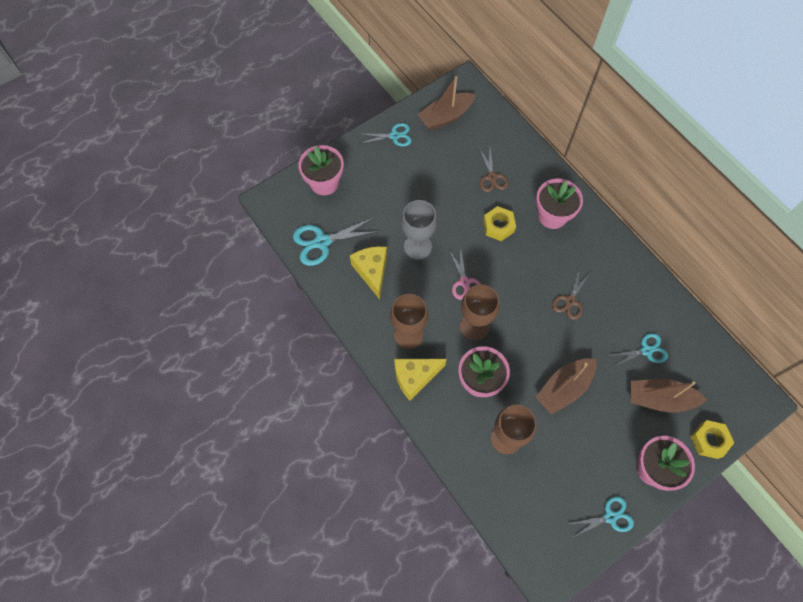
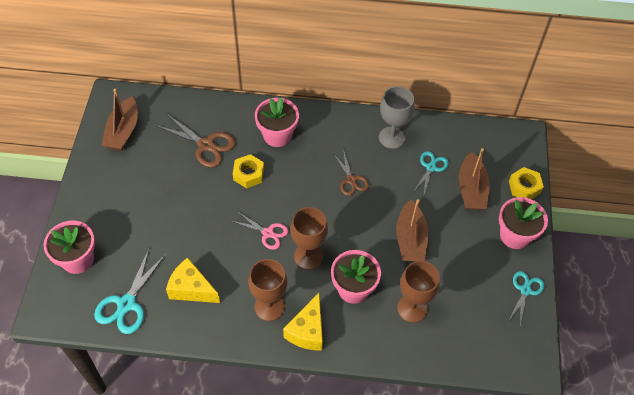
camera: 50 degrees left, 10 degrees down
(394, 136) = (97, 177): turquoise scissors -> none
(417, 246) = (206, 240): grey goblet -> grey goblet (392, 137)
(492, 177) = (206, 145): brown scissors -> brown scissors, size x1.54
(660, 399) = (471, 189): brown boat -> brown boat turned 45 degrees counterclockwise

